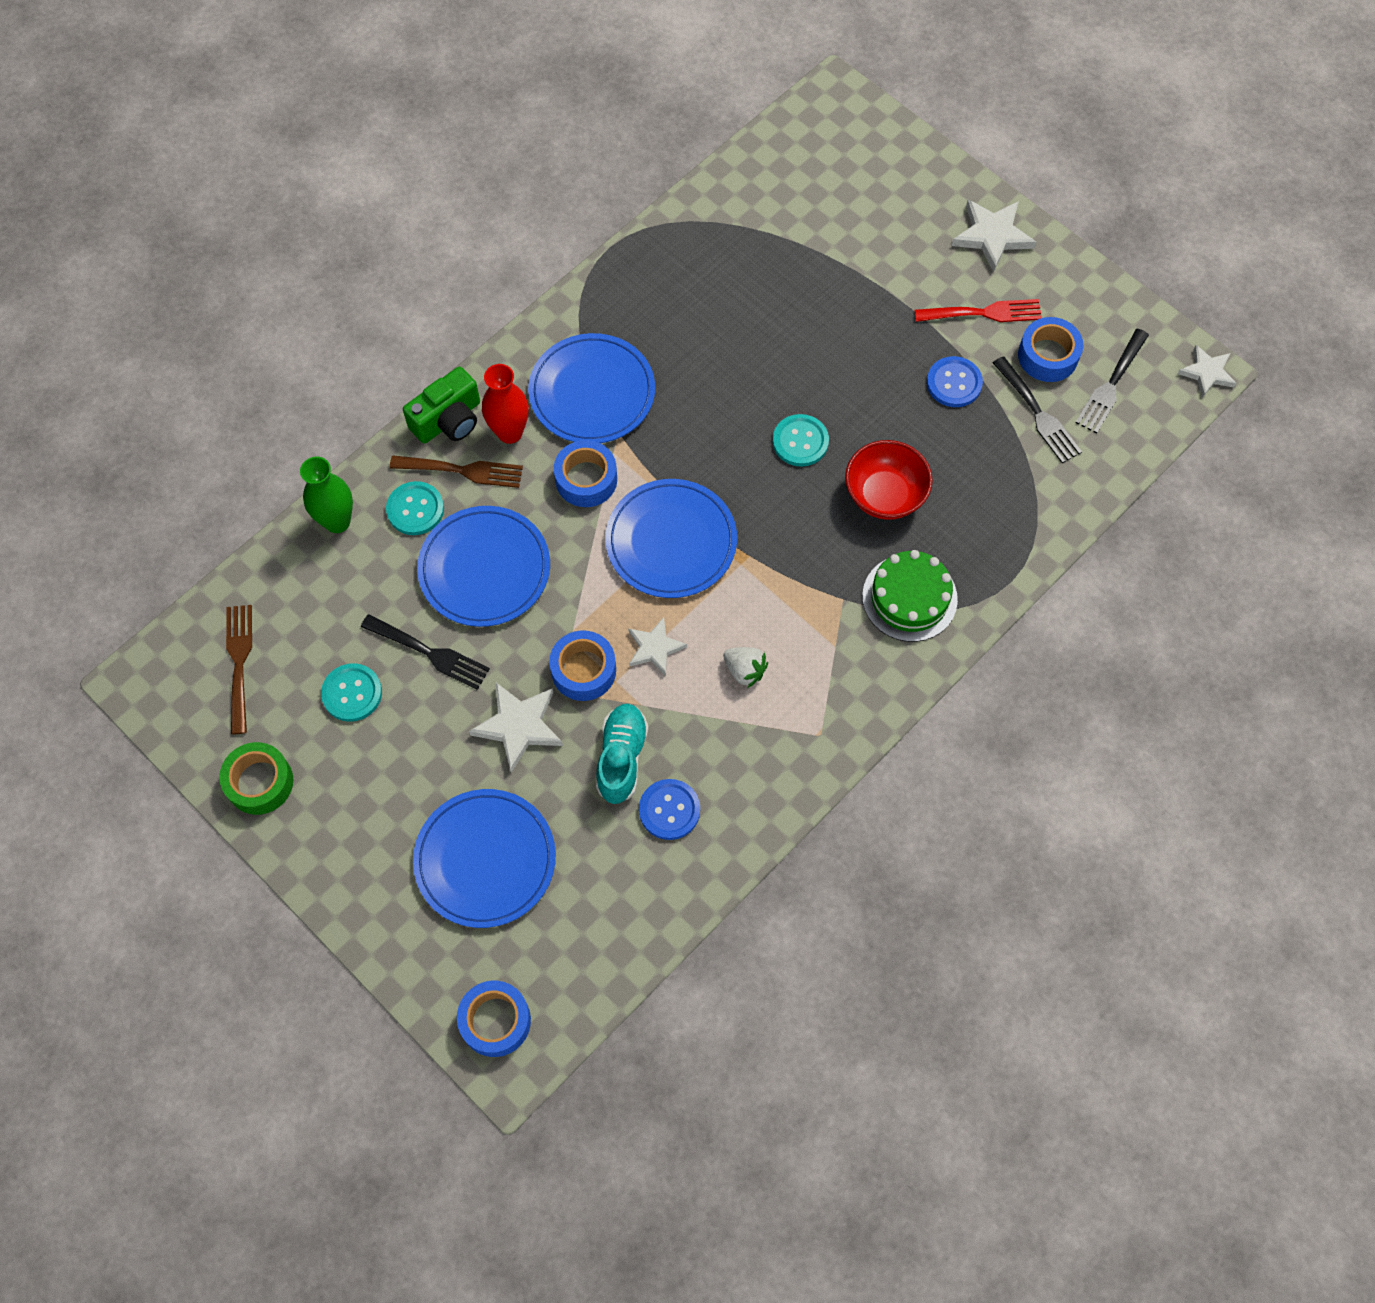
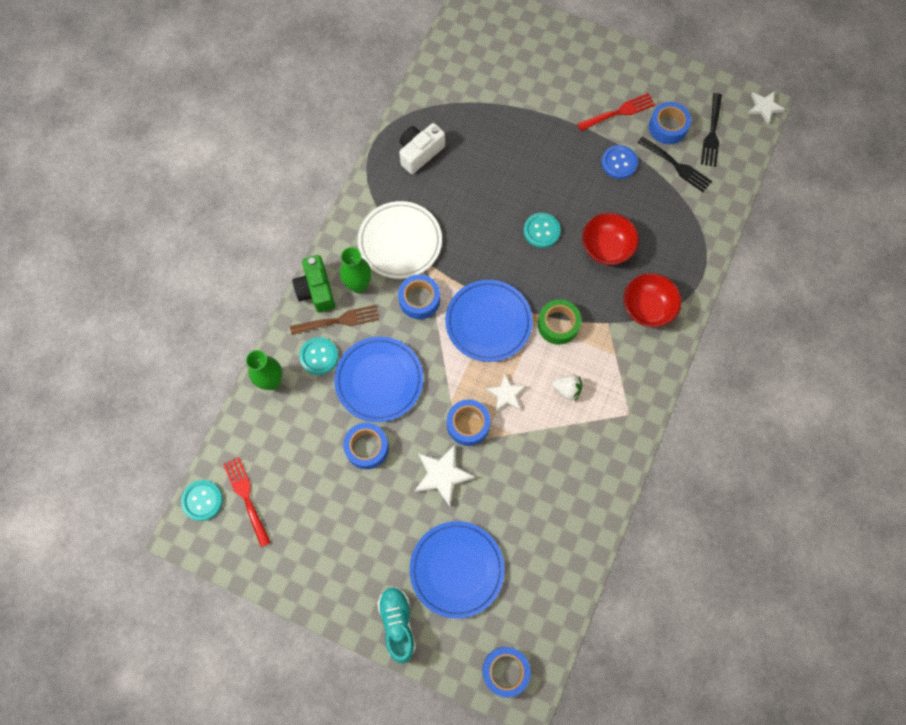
camera: 20 degrees left, 5 degrees up
(239, 663) = (246, 497): brown fork -> red fork
(259, 782) = (292, 572): green tape -> green tape (558, 324)
(352, 693) = (328, 491): turquoise button -> turquoise button (202, 500)
(429, 653) = (367, 447): black fork -> blue tape
(448, 420) = (316, 290): green camera -> green camera turned 135 degrees clockwise
(510, 432) = (358, 285): red vase -> green vase
(592, 392) = (400, 241): blue plate -> white plate
(621, 758) = (514, 472): turquoise shoe -> turquoise shoe (397, 623)
(669, 810) = (557, 495): blue button -> none
(671, 281) = (420, 153): none -> white camera
(909, 598) = (647, 308): green cake -> red bowl
(992, 236) = (604, 61): white star -> none

